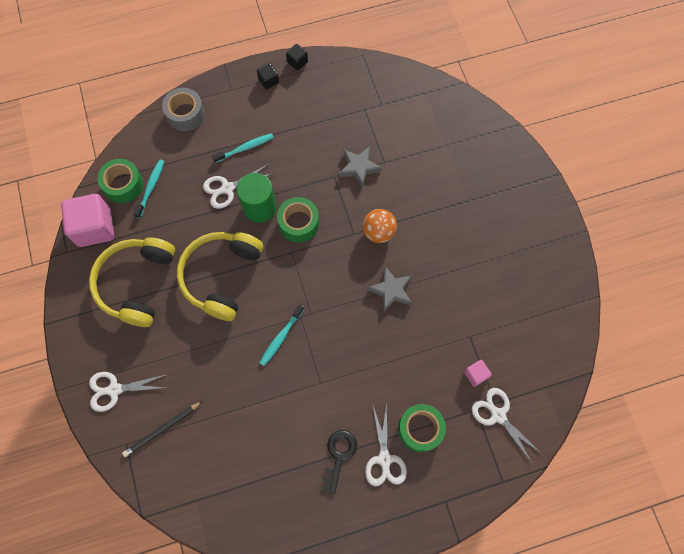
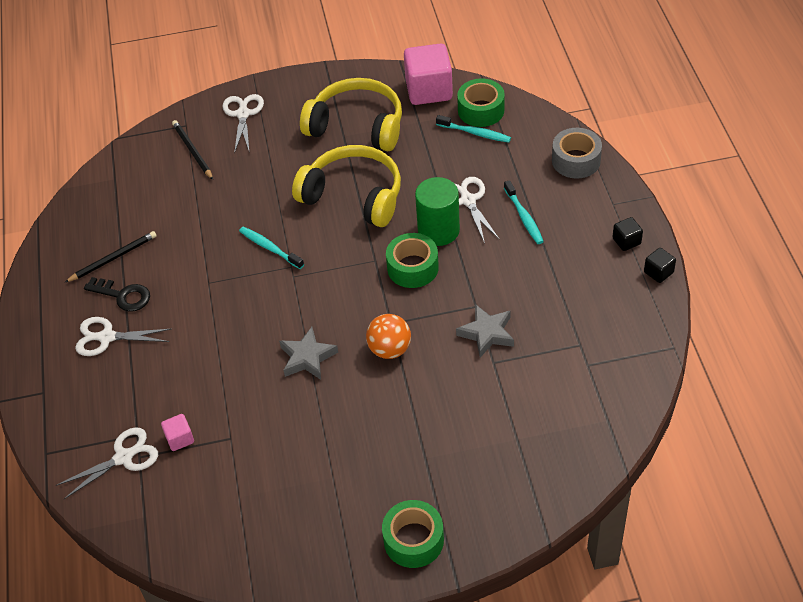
camera: 100 degrees right, 20 degrees down
(296, 476) = (113, 258): none -> black pencil
(420, 429) = (130, 374): green tape -> green tape (413, 540)

